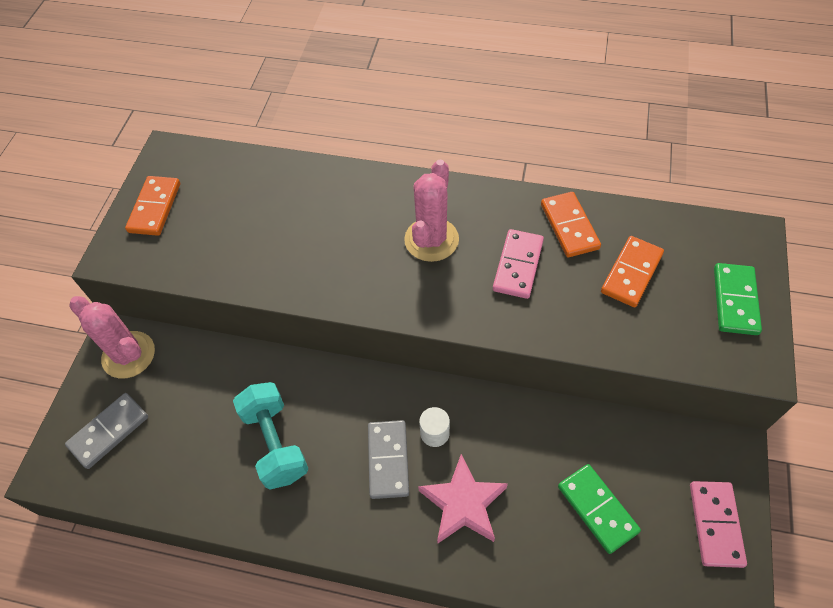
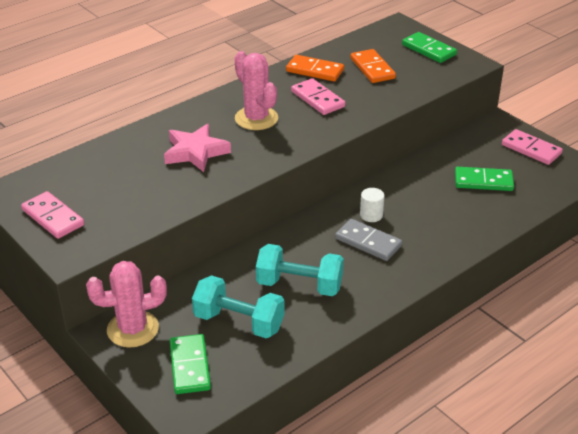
camera: 55 degrees left, 20 degrees down
(109, 431) = (189, 366): grey domino -> green domino
(155, 208) = (53, 217): orange domino -> pink domino
(189, 429) = (239, 322): none -> turquoise dumbbell
(463, 504) = (429, 227): pink star -> pink star (195, 152)

